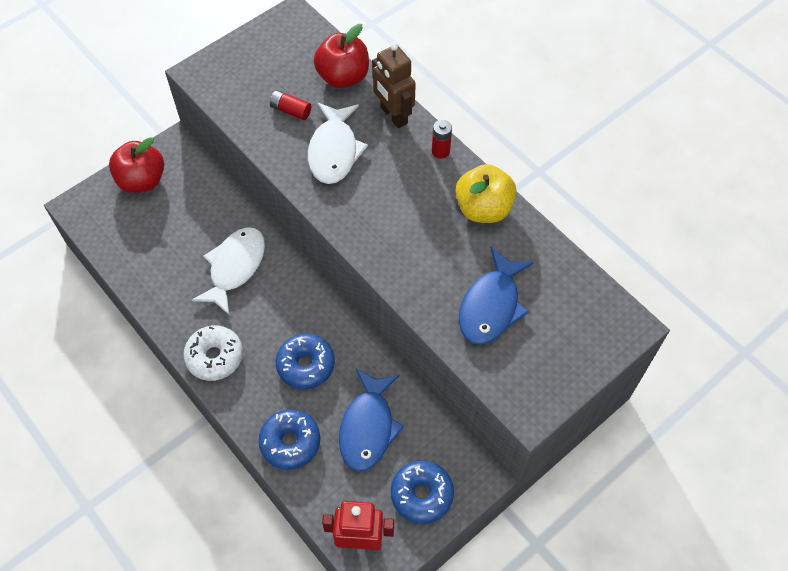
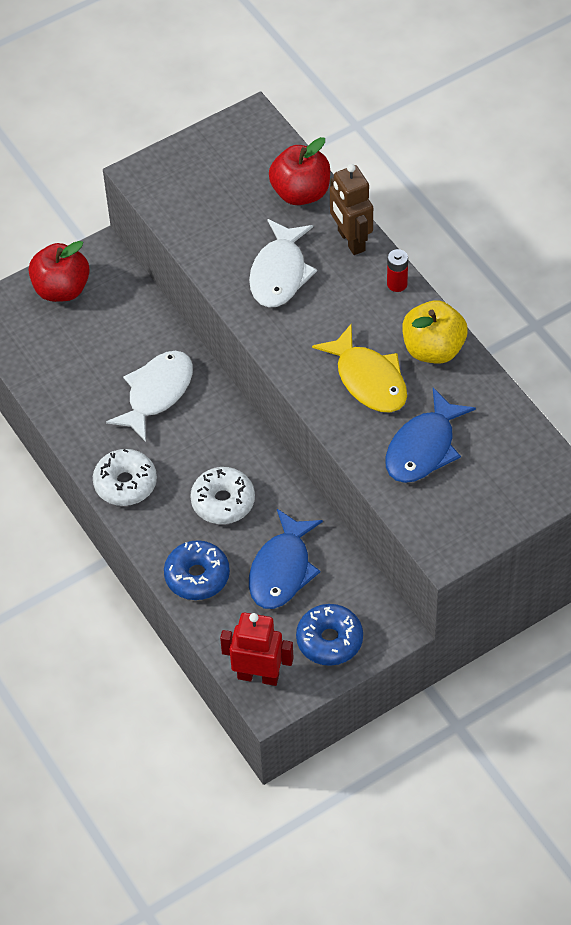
camera: 10 degrees right, 5 degrees down
(290, 110) = (237, 225): red battery -> none
(306, 365) = (223, 501): blue donut -> white donut
(429, 243) = (368, 379): none -> yellow fish

